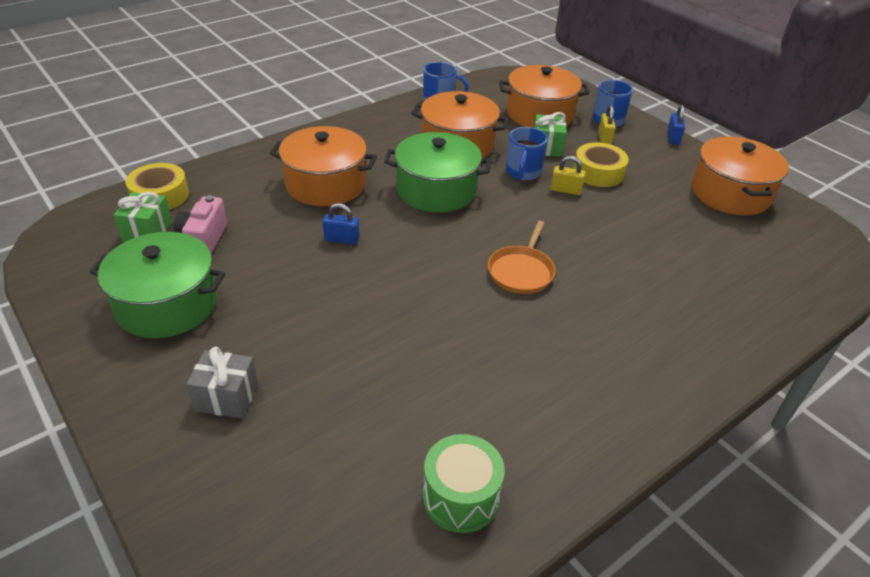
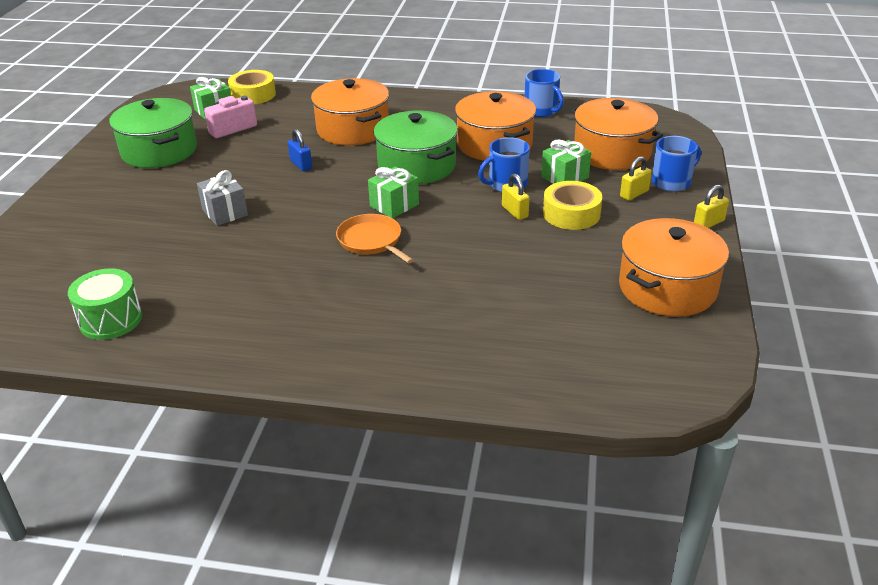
camera: 50 degrees right, 5 degrees down
(227, 397) = (106, 207): grey gift -> grey gift (225, 212)
(482, 232) = (394, 205): none -> green gift
(521, 271) = (371, 241): orange pan -> orange pan turned 75 degrees clockwise
(673, 138) = (708, 223): blue padlock -> yellow padlock

